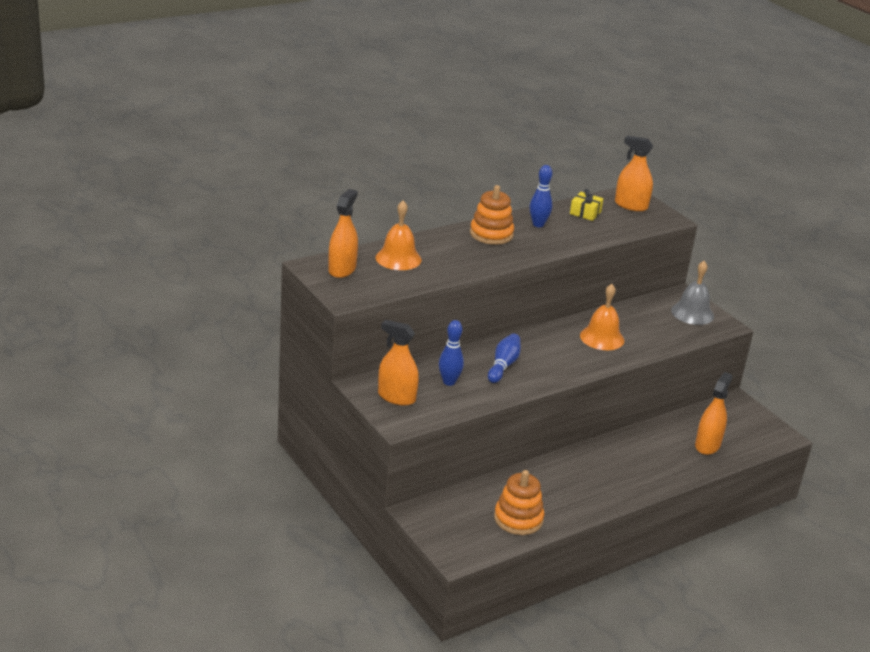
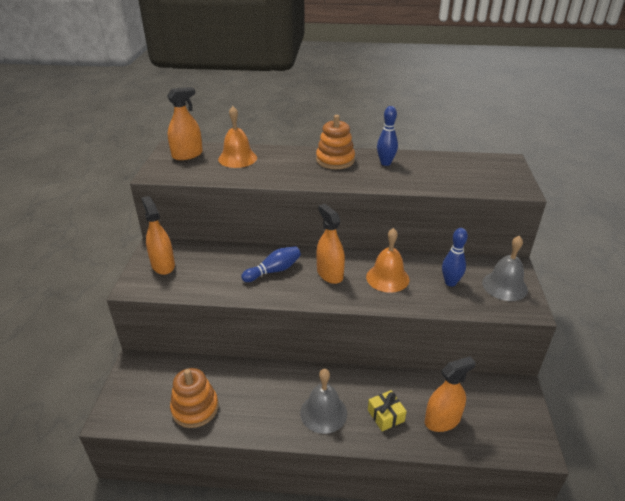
camera: 40 degrees right, 5 degrees up
(449, 382) = (215, 268): blue bowling pin -> blue bowling pin (450, 282)
(585, 213) = (441, 165): yellow gift -> yellow gift (386, 415)
(620, 477) = (323, 413): none -> grey bell
(631, 205) = (494, 169): orange spray bottle -> orange spray bottle (330, 274)

